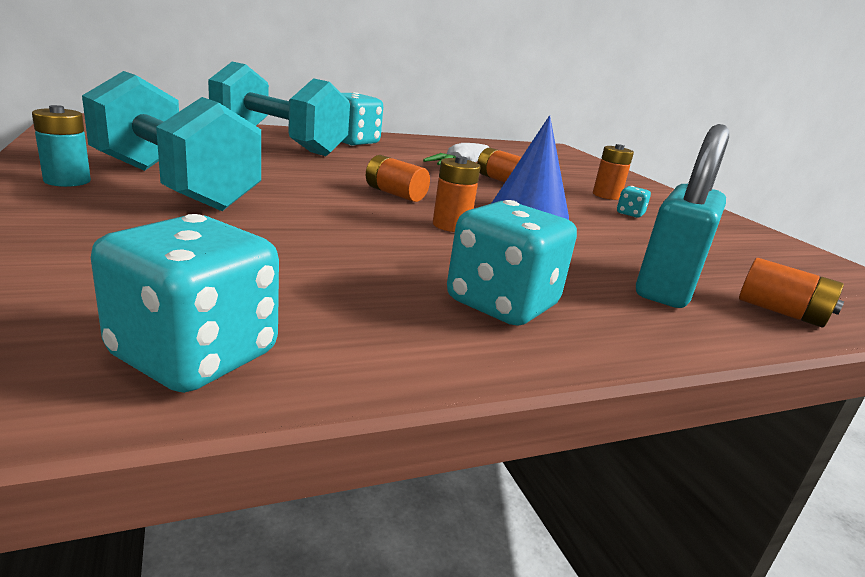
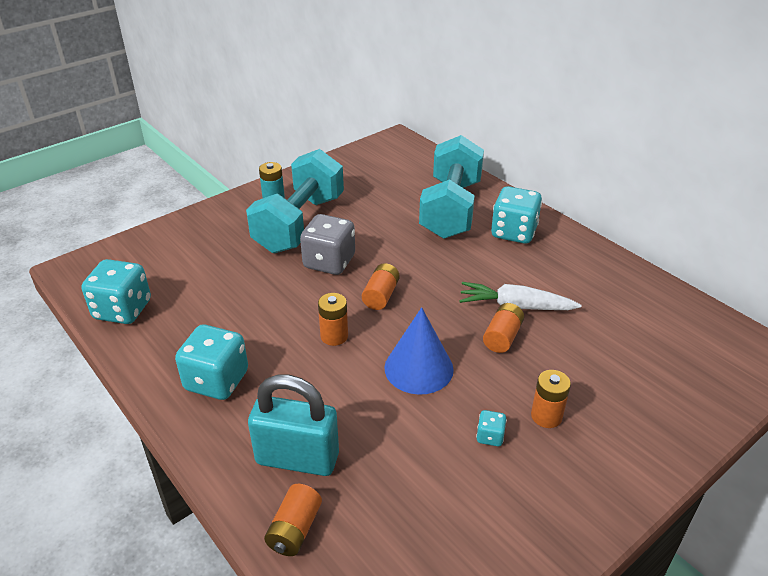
camera: 75 degrees right, 15 degrees up
(295, 195) = (329, 262): none -> grey dice

